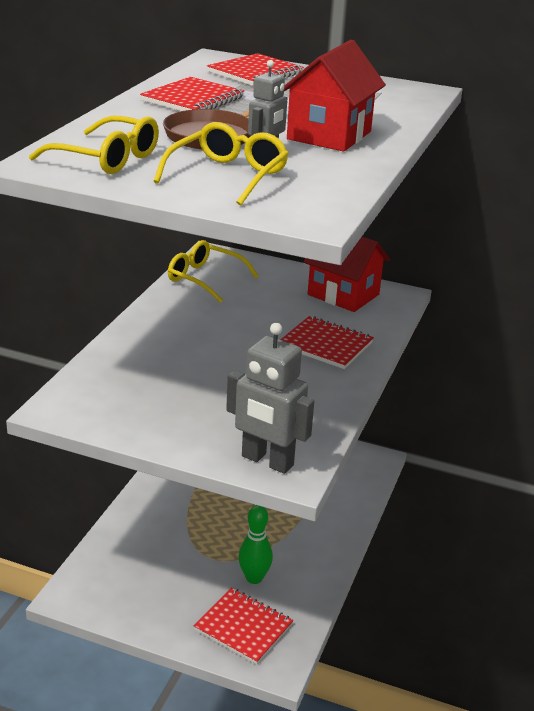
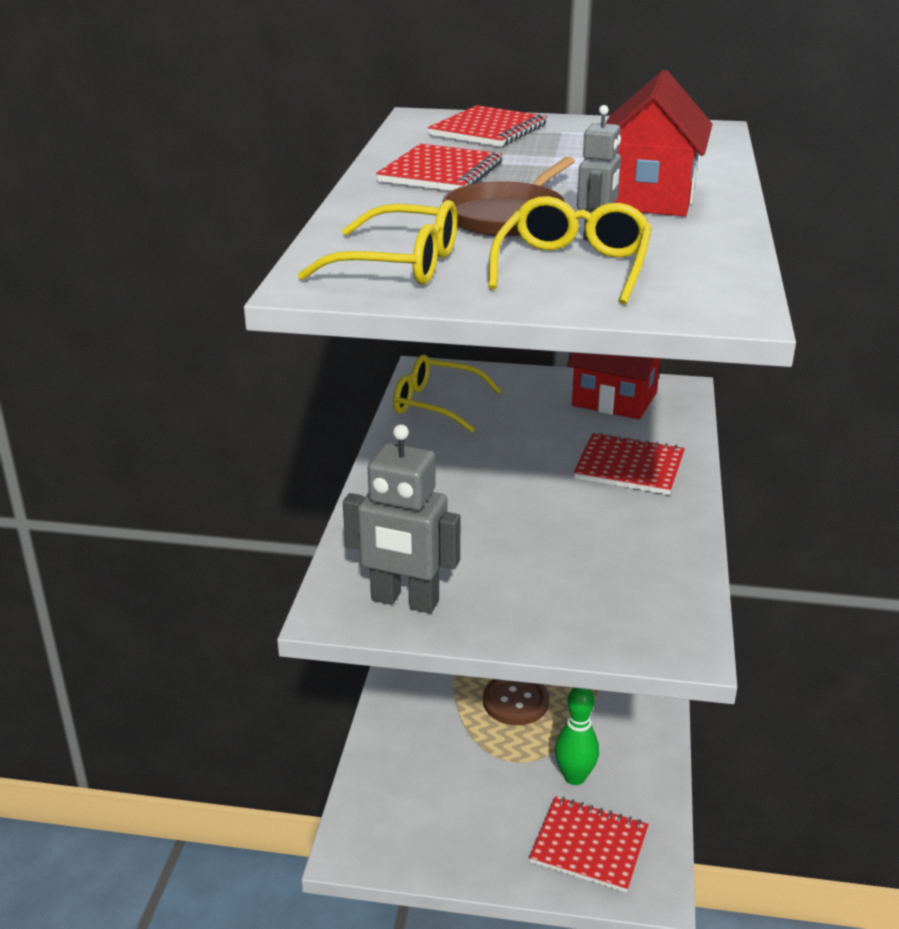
camera: 10 degrees left, 0 degrees up
(233, 517) = (515, 701): none -> brown button
(267, 461) = (643, 634): grey robot -> grey robot (404, 601)

